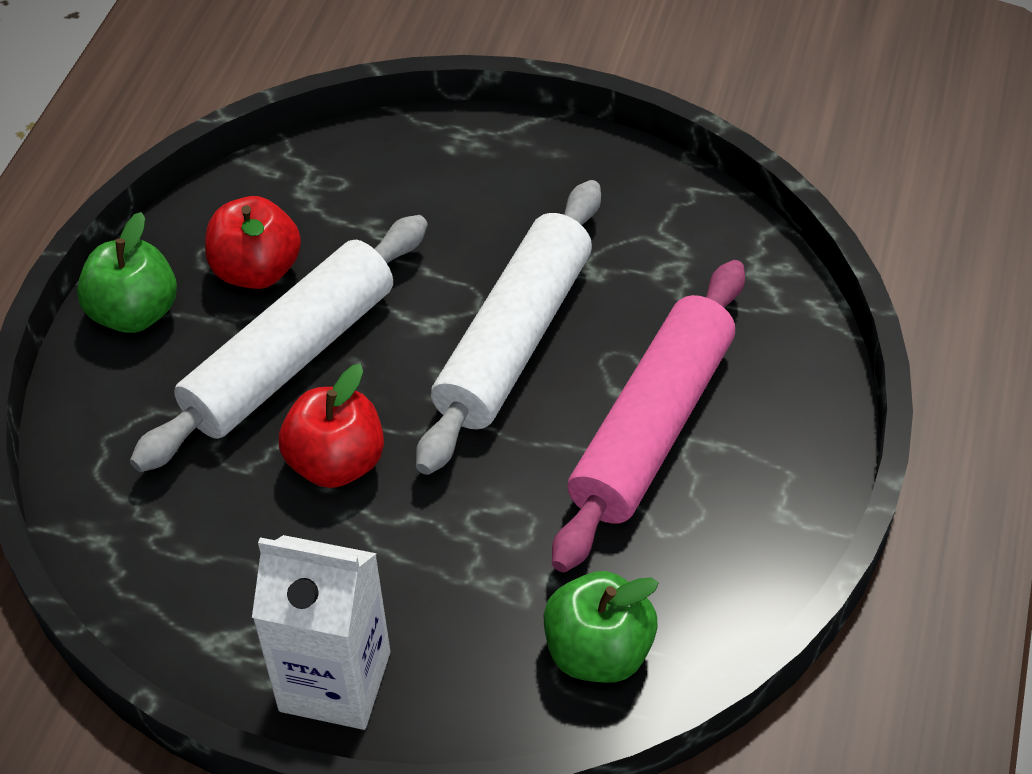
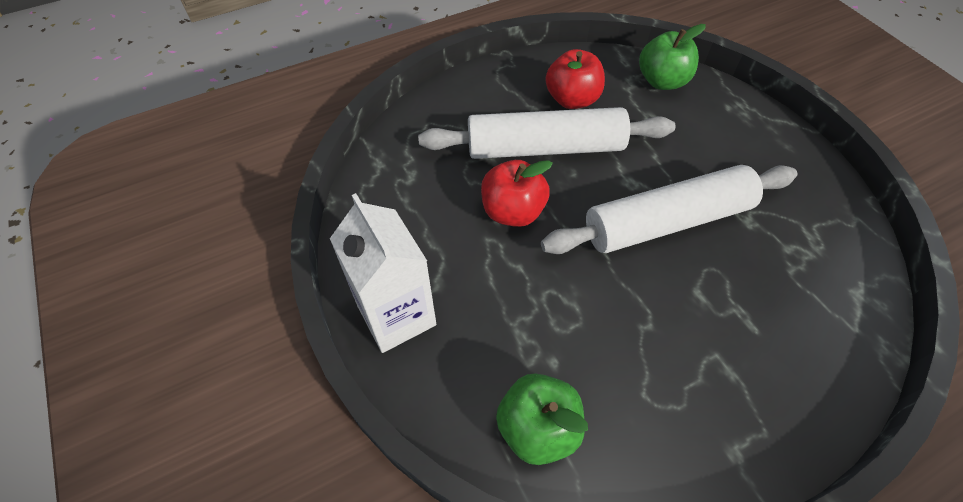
camera: 45 degrees right, 5 degrees up
(135, 313) = (500, 81): green apple -> green apple (662, 81)
(652, 427) = (700, 330): pink rolling pin -> none

